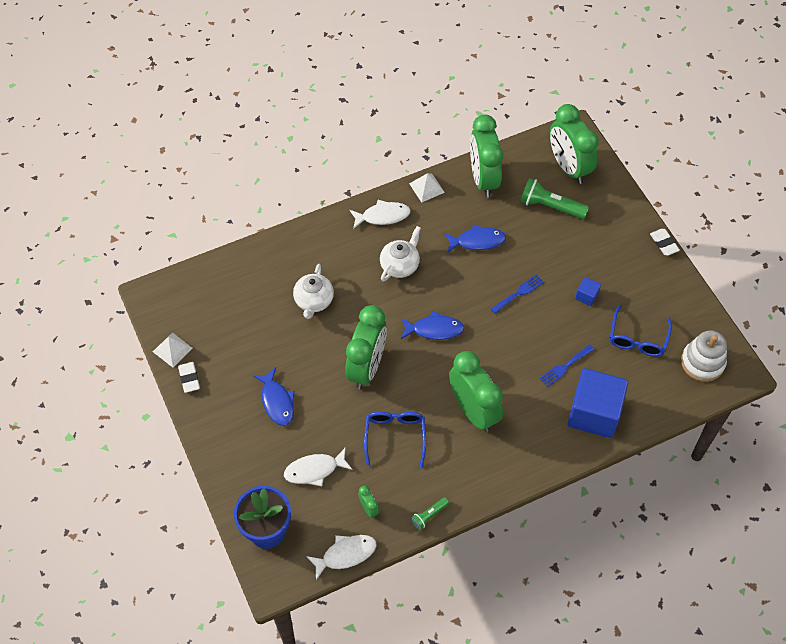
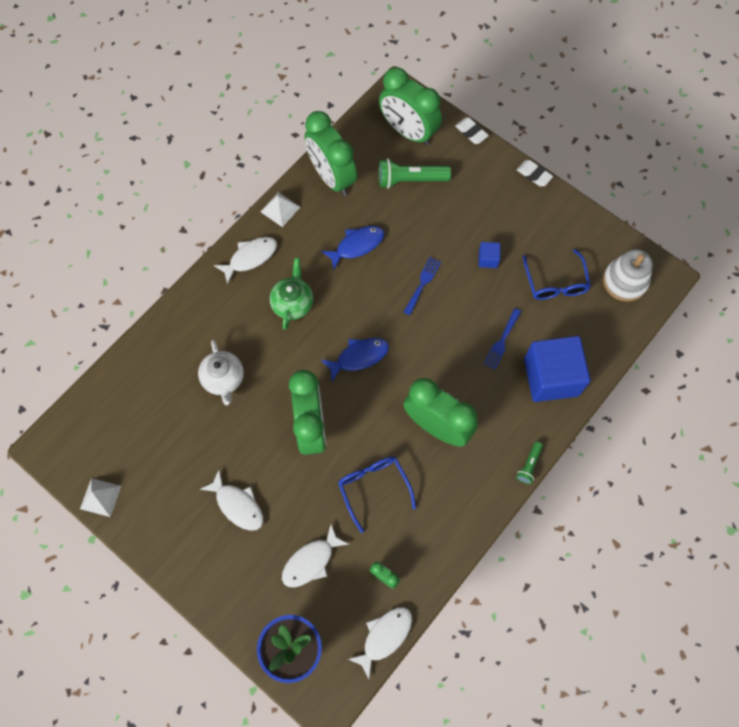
camera: 25 degrees left, 10 degrees up
(189, 378) = (134, 521): white eraser -> white eraser (471, 132)
(277, 401) = (237, 505): blue fish -> white fish
(400, 265) = (293, 303): white teapot -> green teapot
(429, 515) = (446, 556): green flashlight -> green flashlight (529, 465)

